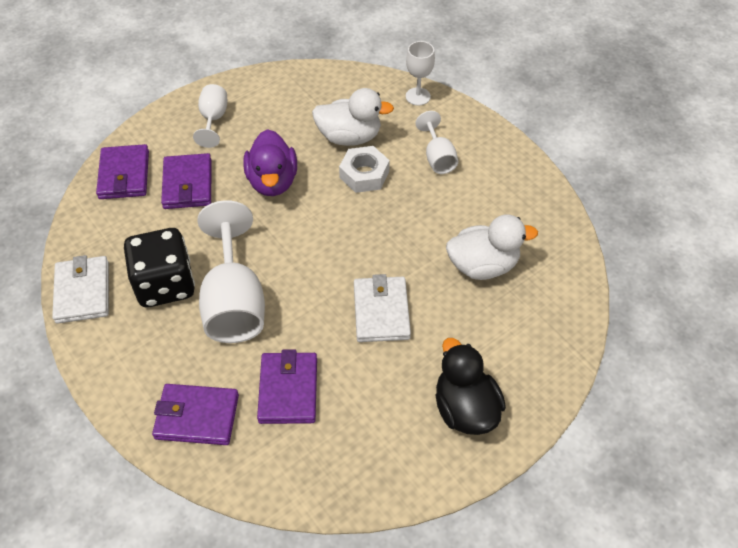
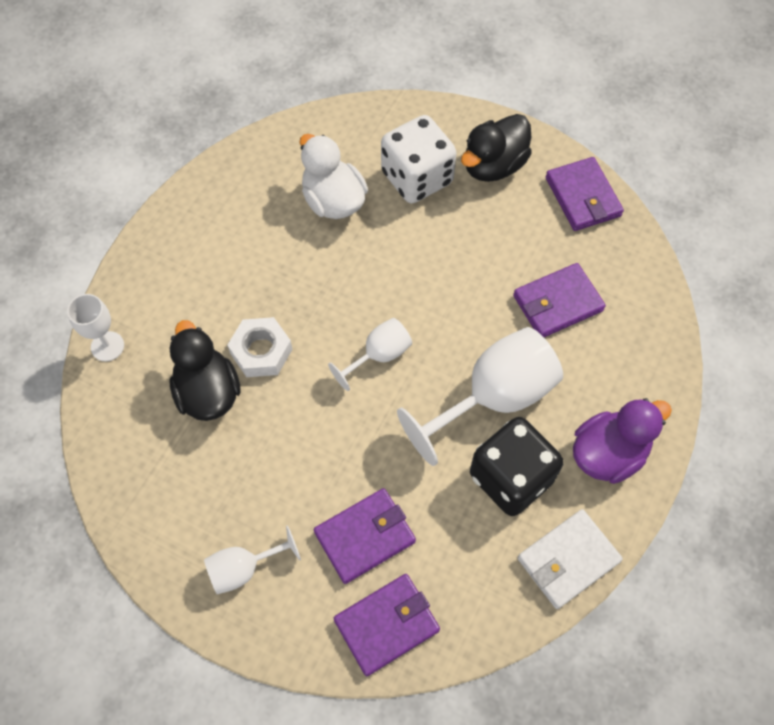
camera: 115 degrees left, 10 degrees up
(197, 416) = (628, 364): purple wallet -> purple wallet (583, 197)
(272, 181) = (315, 442): purple duck -> purple duck (608, 453)
(349, 137) = (208, 392): white duck -> black duck
(381, 311) = (432, 263): white wallet -> none
(438, 158) = (203, 289): white goblet -> white goblet (379, 355)
(479, 337) = (417, 178): none -> white dice

